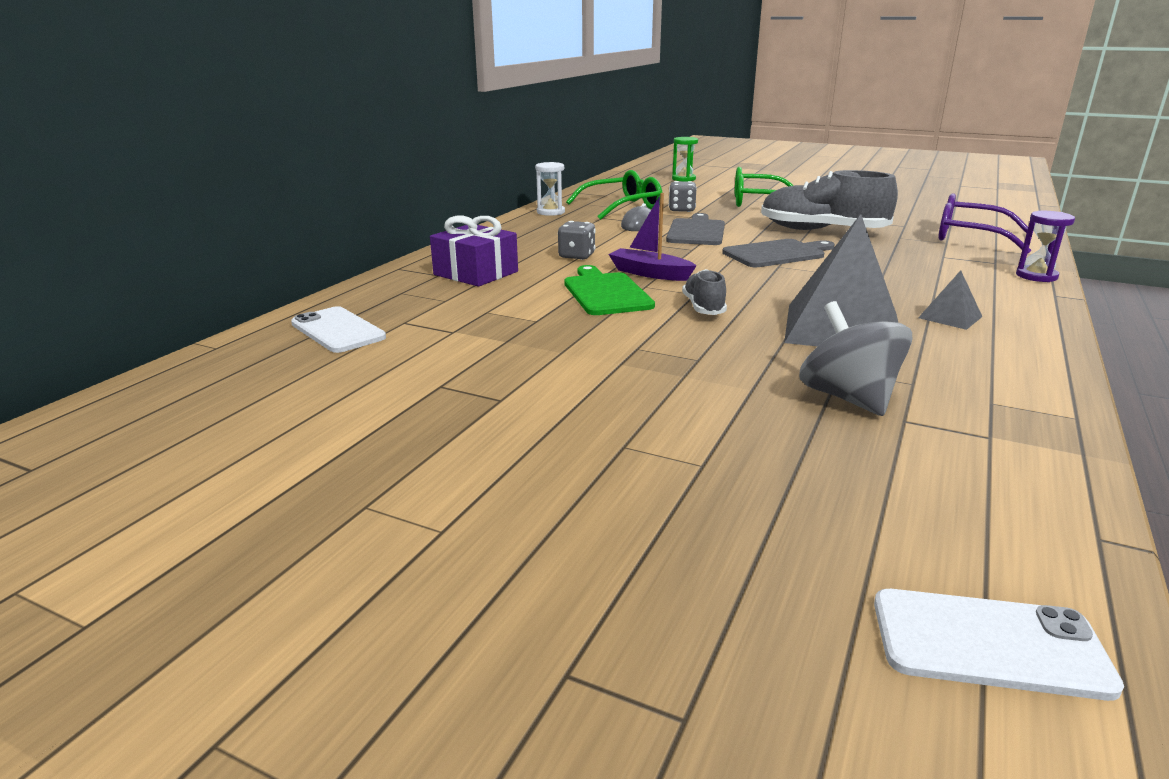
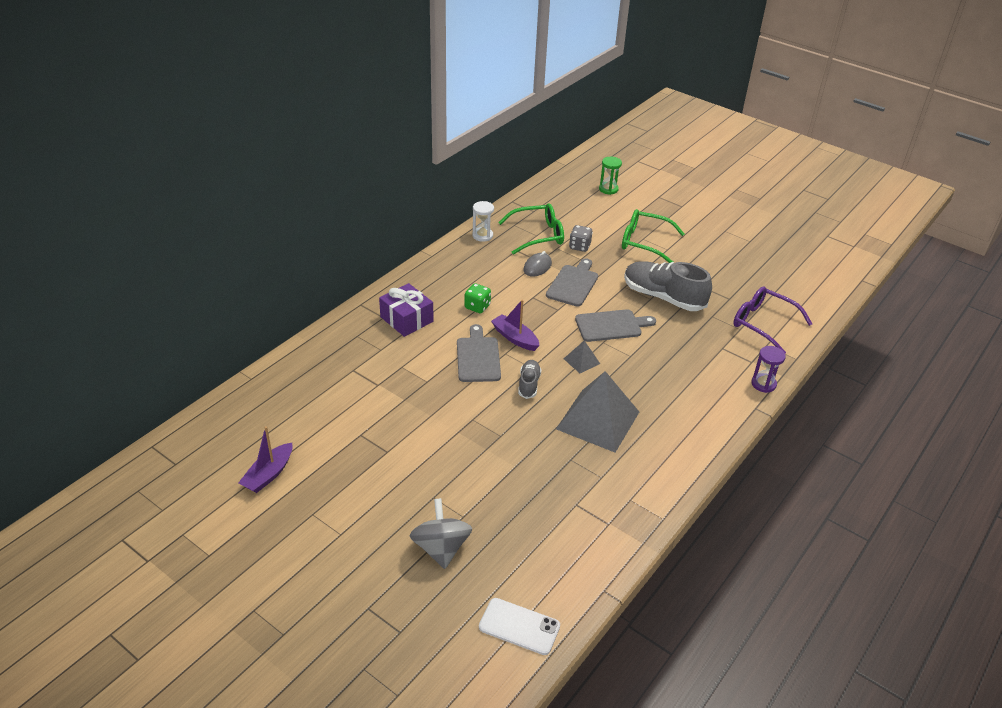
camera: 10 degrees right, 15 degrees up
(254, 458) = (268, 474): none -> purple boat
(338, 330) = (315, 373): white phone -> none
(576, 256) = (477, 307): grey dice -> green dice
(606, 293) = (478, 357): green cutting board -> grey cutting board
(848, 398) = (559, 483): grey spinning top -> grey spinning top (441, 548)
(950, 317) = (669, 420): grey pyramid -> grey pyramid (581, 361)

